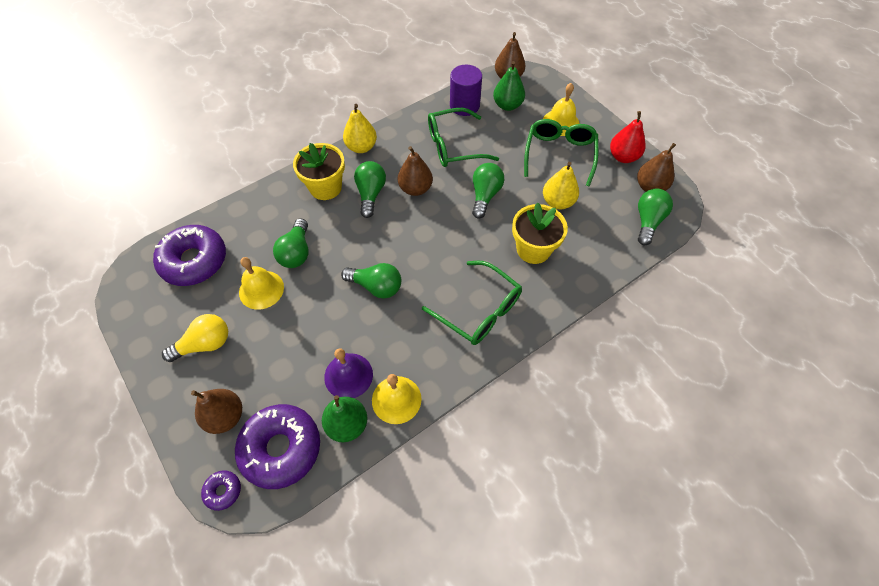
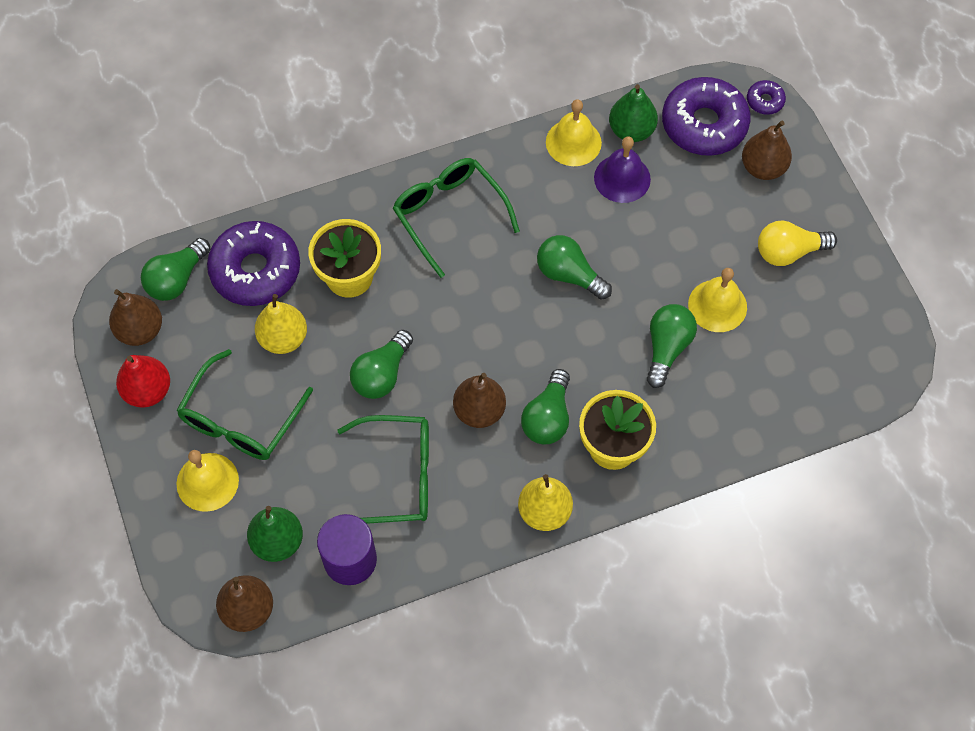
camera: 165 degrees left, 5 degrees up
(194, 261) = (807, 368): purple donut -> purple donut (255, 270)

